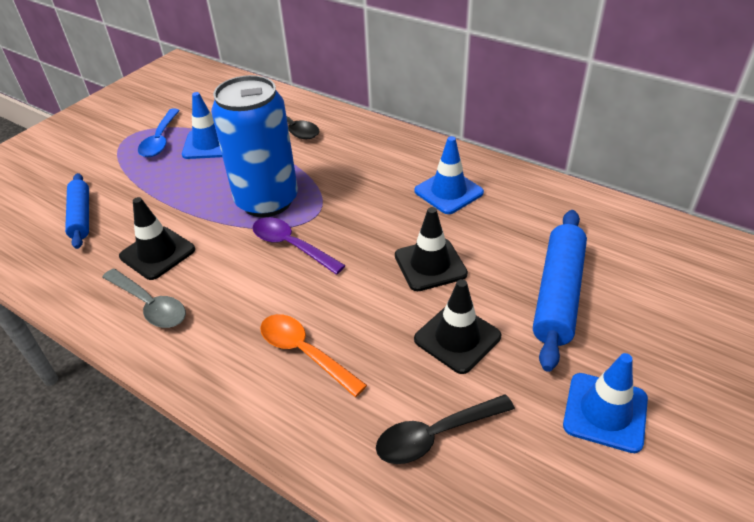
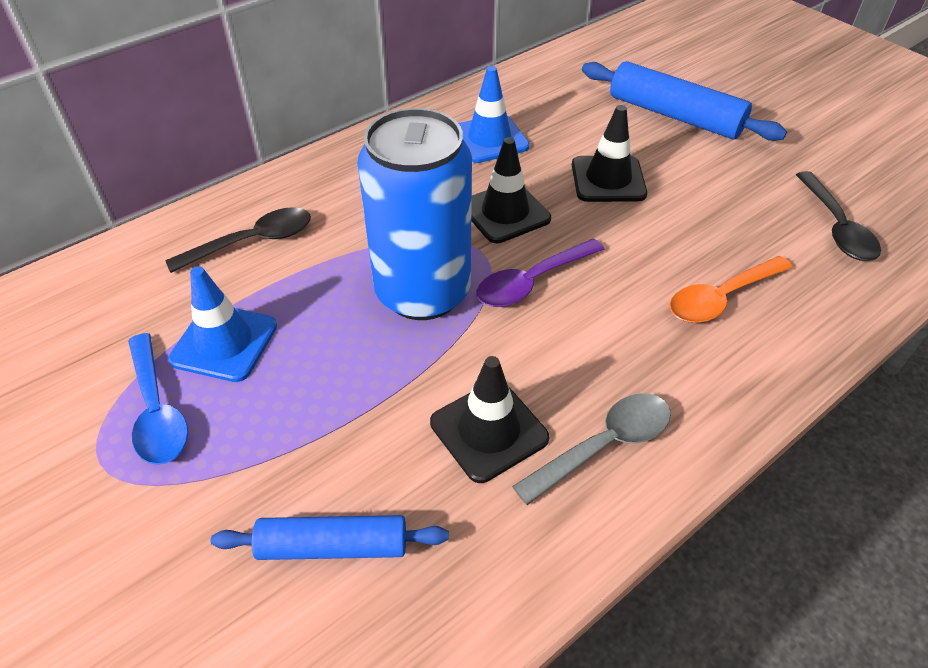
camera: 75 degrees left, 5 degrees up
(160, 140) = (157, 411): blue spoon -> blue spoon turned 45 degrees clockwise
(457, 338) = (719, 186): black traffic cone -> black traffic cone (505, 213)
(605, 412) = (814, 132): blue traffic cone -> none

